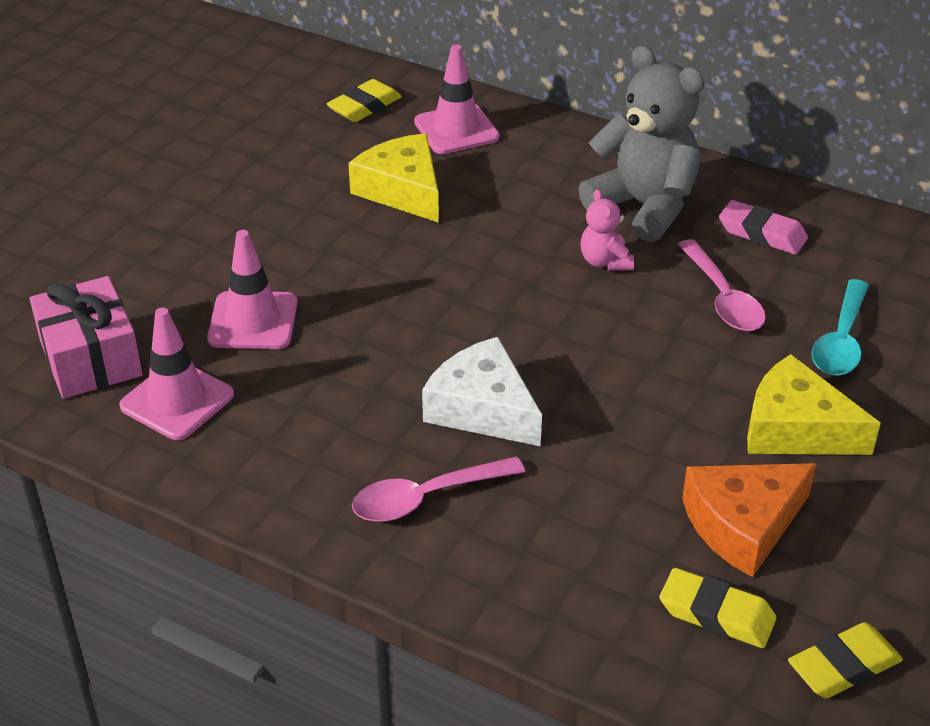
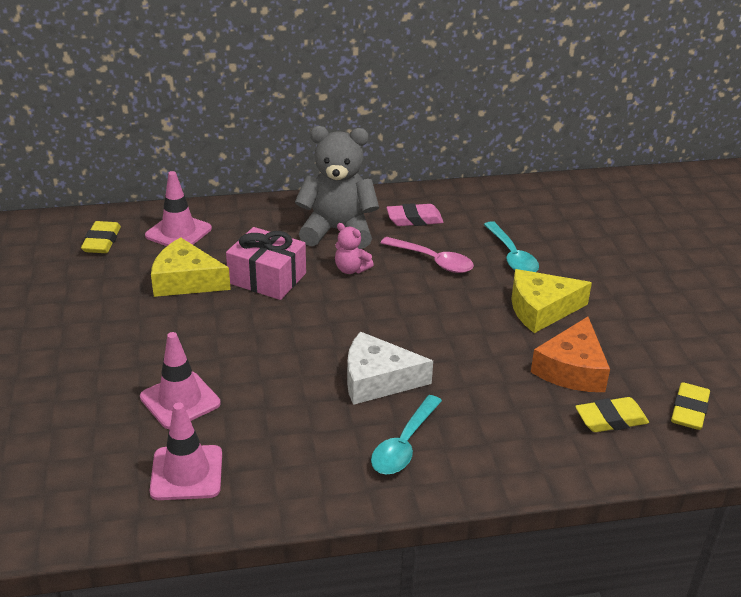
camera: 40 degrees left, 5 degrees down
(91, 358) = (93, 479): pink gift -> pink gift (267, 278)
(426, 498) = (404, 444): pink spoon -> turquoise spoon

